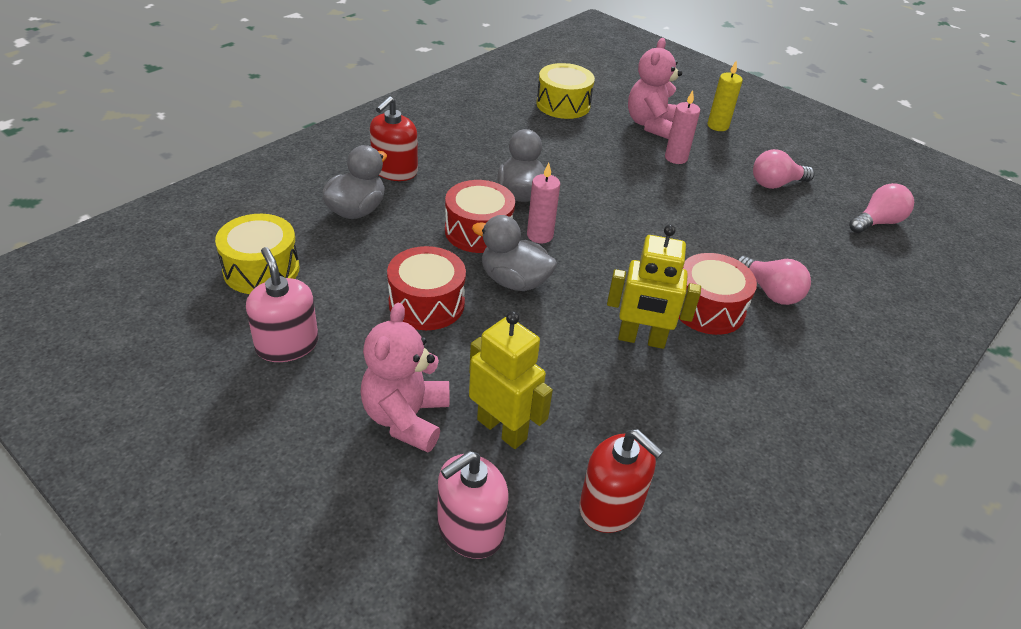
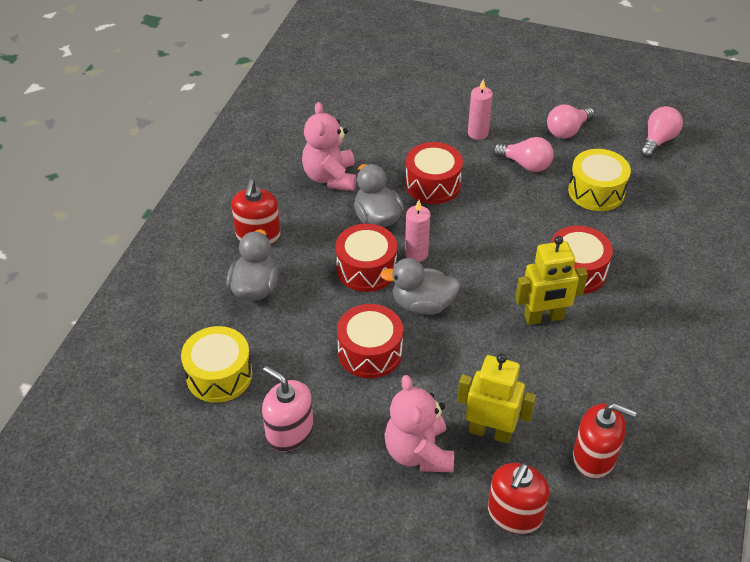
camera: 20 degrees left, 5 degrees up
(470, 529) = (514, 514): pink soap dispenser -> red soap dispenser
(563, 104) = (354, 109): yellow drum -> yellow drum (596, 191)
(599, 184) = (433, 184): none -> red drum
(651, 125) = (439, 104): pink teddy bear -> pink teddy bear (330, 177)
(718, 126) = (493, 85): yellow candle -> none
(770, 292) = (612, 238): pink light bulb -> pink light bulb (525, 164)

